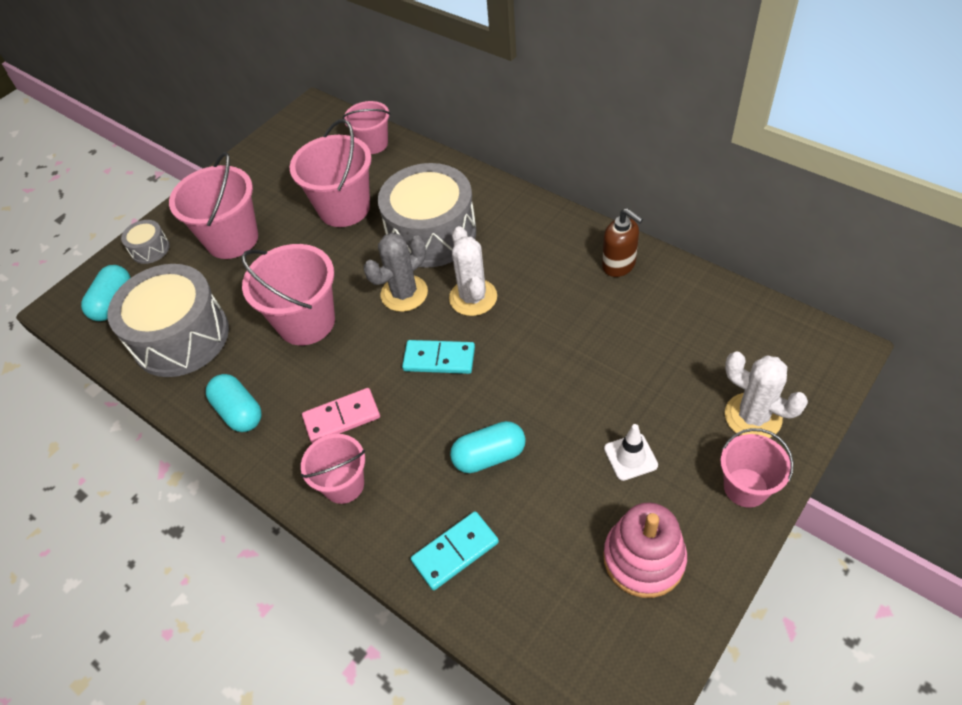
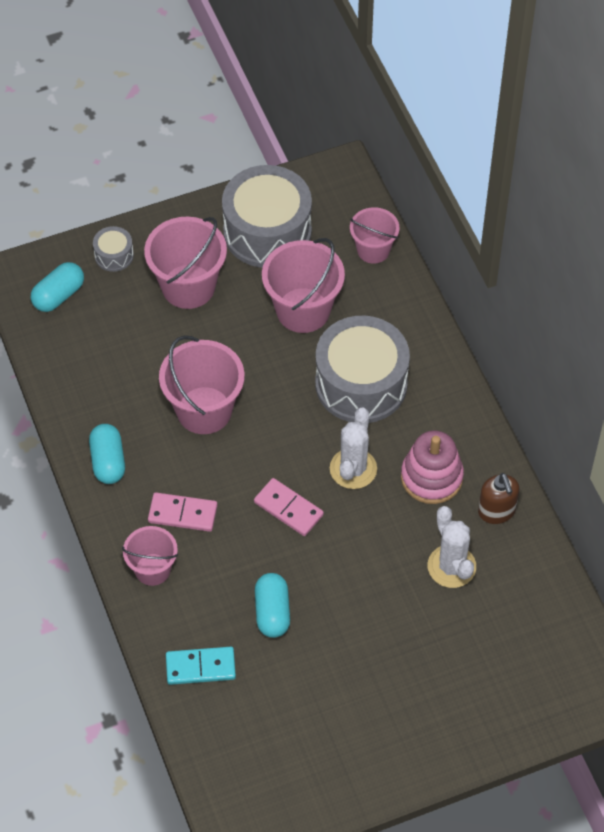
camera: 25 degrees right, 5 degrees up
(181, 337) = (97, 364): grey drum -> grey drum (267, 231)
(404, 293) = (299, 430): grey cactus -> none
(439, 359) = (288, 508): turquoise domino -> pink domino
(489, 456) = (272, 612): turquoise capsule -> turquoise capsule turned 75 degrees clockwise
(630, 457) = (376, 676): white traffic cone -> none
(643, 559) = (327, 752): pink stacking toy -> pink stacking toy (431, 477)
(745, 487) = (441, 749): pink bucket -> none
(753, 416) = (493, 703): white cactus -> white cactus (451, 566)

